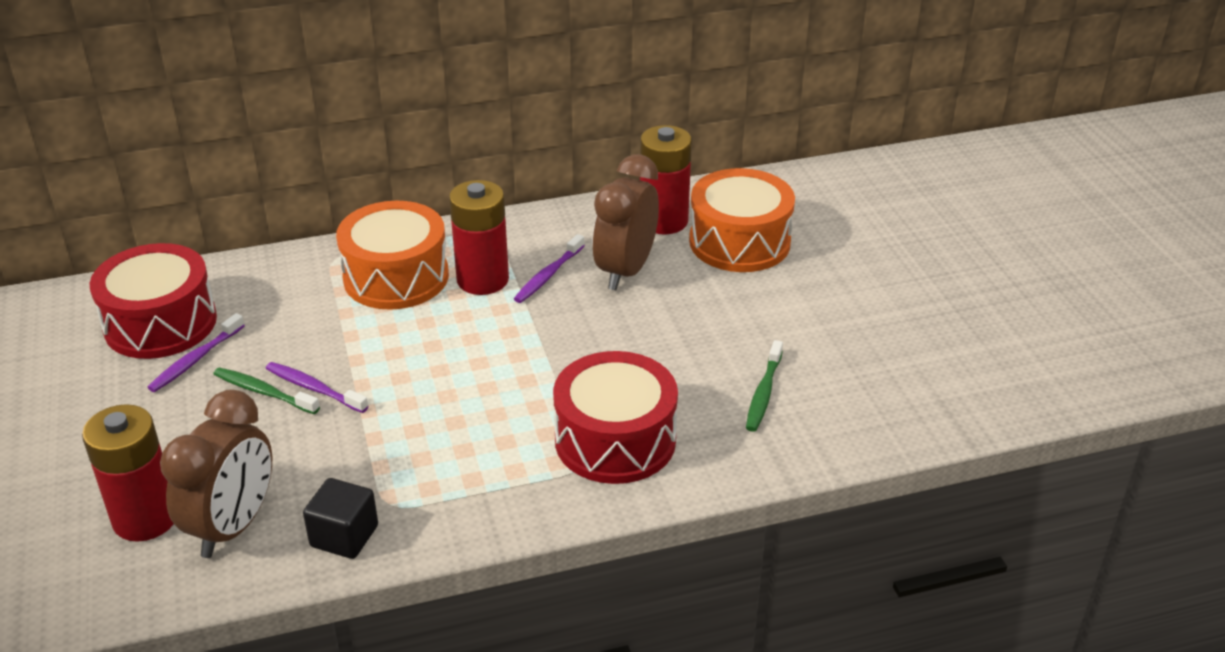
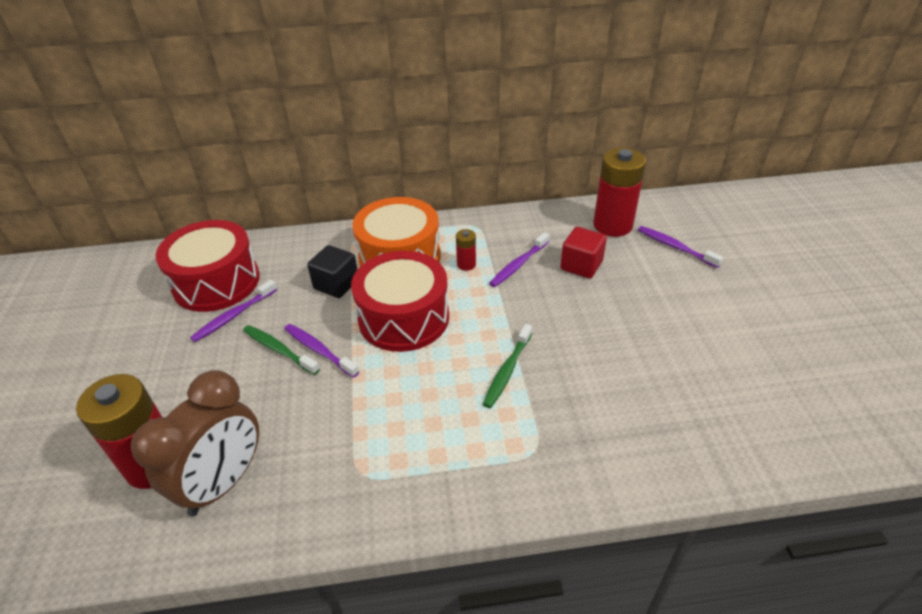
camera: 10 degrees right, 5 degrees up
(344, 536) = (316, 505): black cube -> black cube (336, 284)
(482, 280) = (466, 264): red battery -> red battery, size x0.46
(615, 440) = (567, 427): red drum -> red drum (404, 318)
(625, 271) = (581, 265): brown clock -> red cube
(739, 242) = (675, 247): orange drum -> purple toothbrush
(763, 393) = (702, 391): green toothbrush -> green toothbrush (507, 370)

